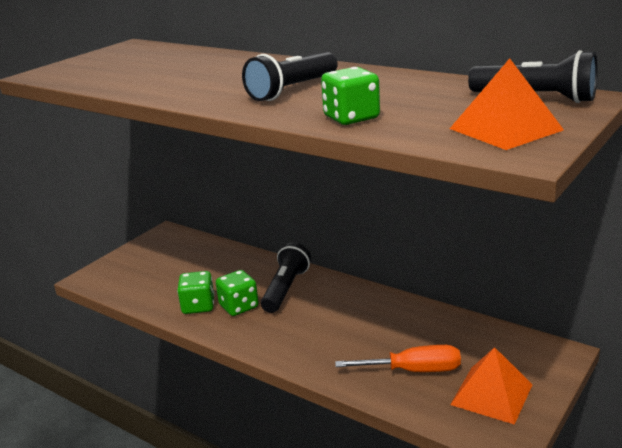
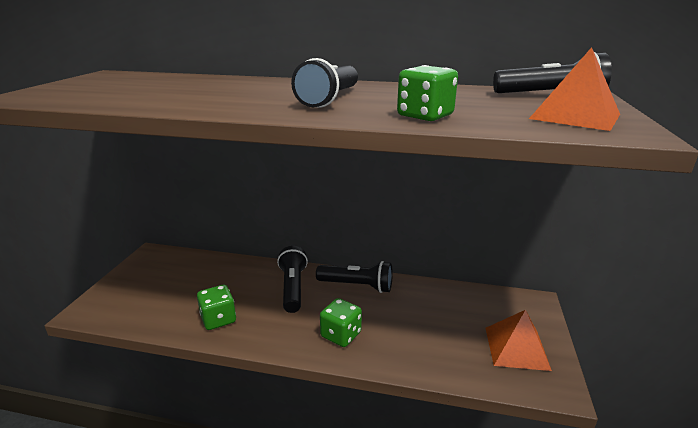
camera: 25 degrees left, 0 degrees up
(239, 306) = (259, 312): green dice -> green dice (341, 335)
(355, 298) = (357, 286): none -> black flashlight
(414, 370) = (445, 341): orange screwdriver -> none

